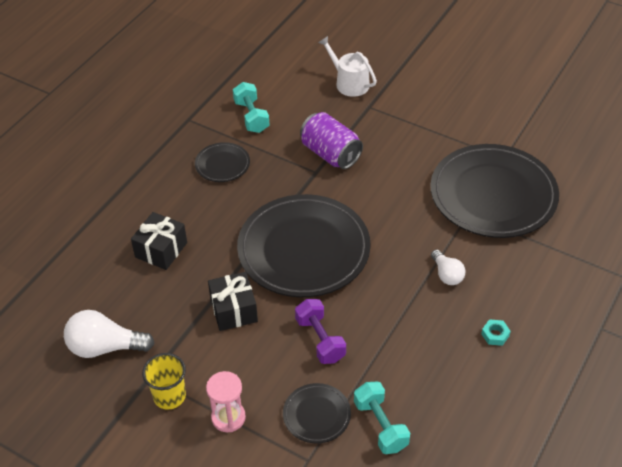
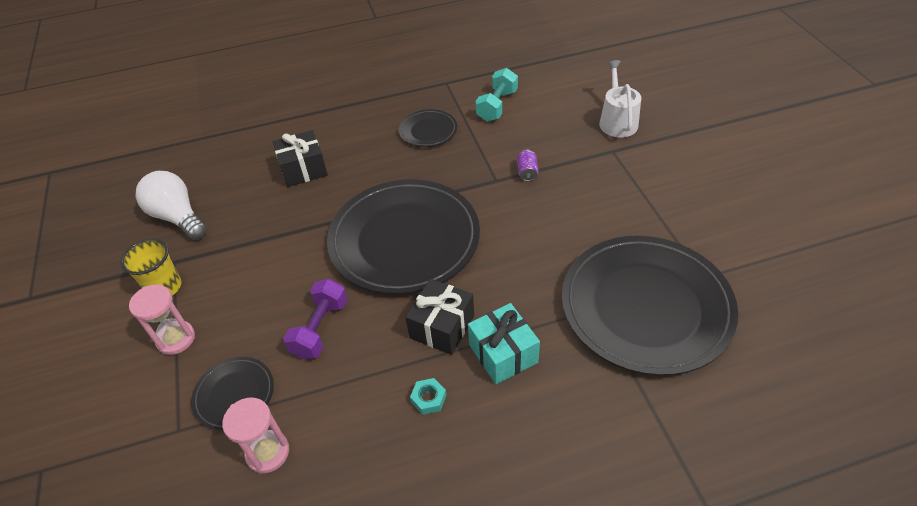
camera: 45 degrees right, 0 degrees up
(234, 310) = (291, 252): black gift -> black gift (442, 327)
(330, 154) = (527, 172): purple can -> purple can, size x0.44
(380, 425) = (268, 452): turquoise dumbbell -> pink hourglass
(446, 274) = (503, 353): white light bulb -> turquoise gift
(495, 335) = (478, 454): turquoise nut -> turquoise nut (428, 399)

